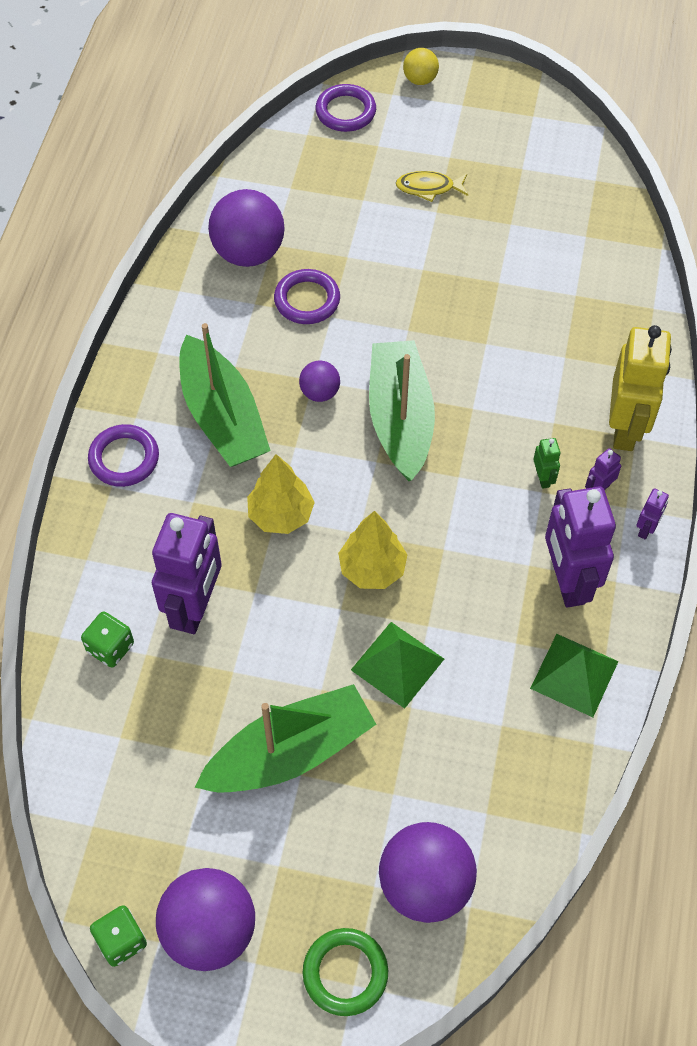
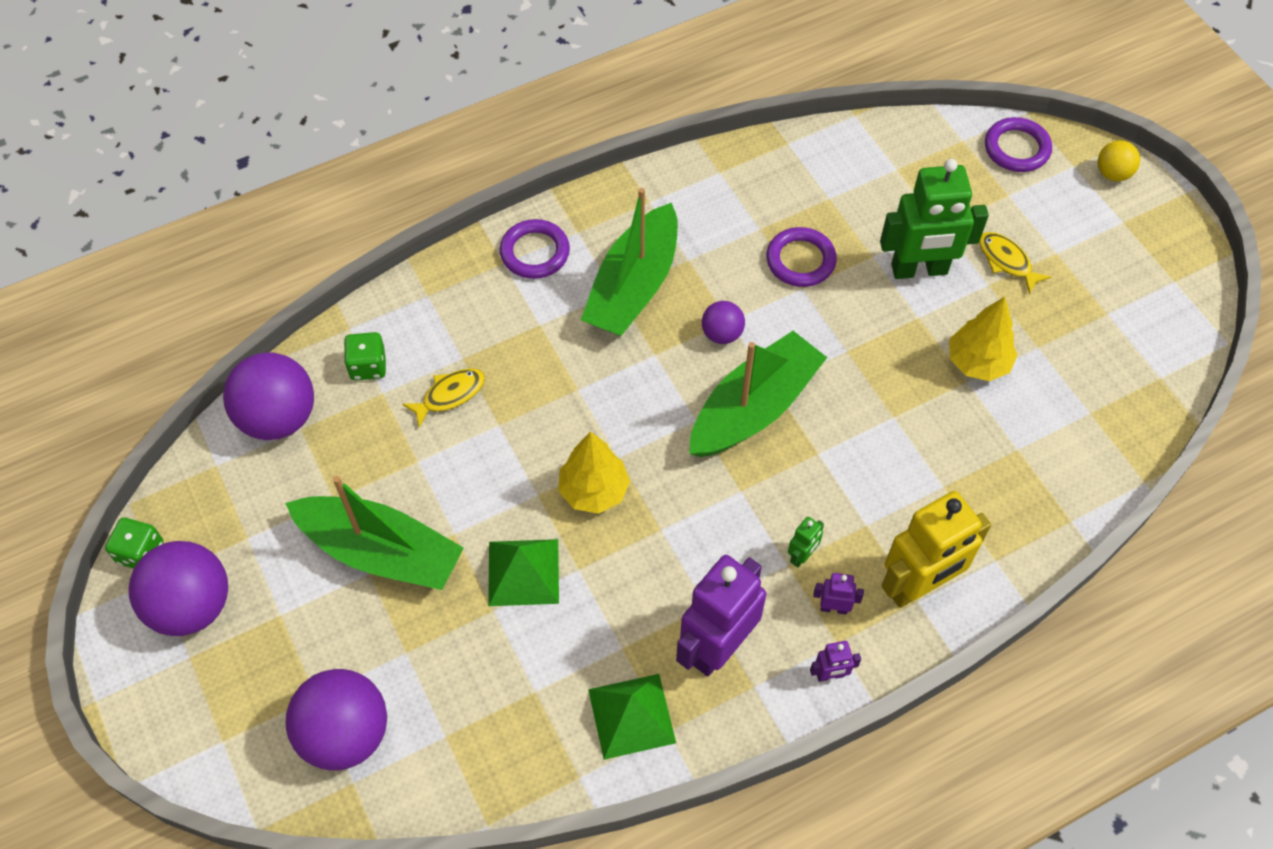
camera: 50 degrees right, 0 degrees up
(195, 607) = (450, 395): purple robot -> yellow fish
(248, 252) = (803, 189): purple ball -> purple ball (278, 418)
(280, 515) = (583, 391): yellow tree -> yellow tree (977, 362)
(345, 973) = (227, 728): green ring -> none
(385, 239) = (919, 270): none -> green robot

